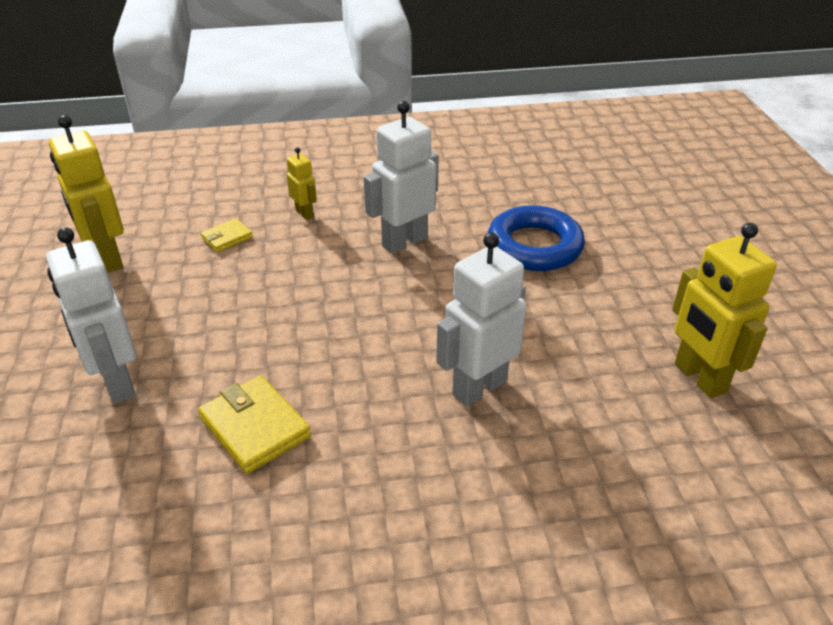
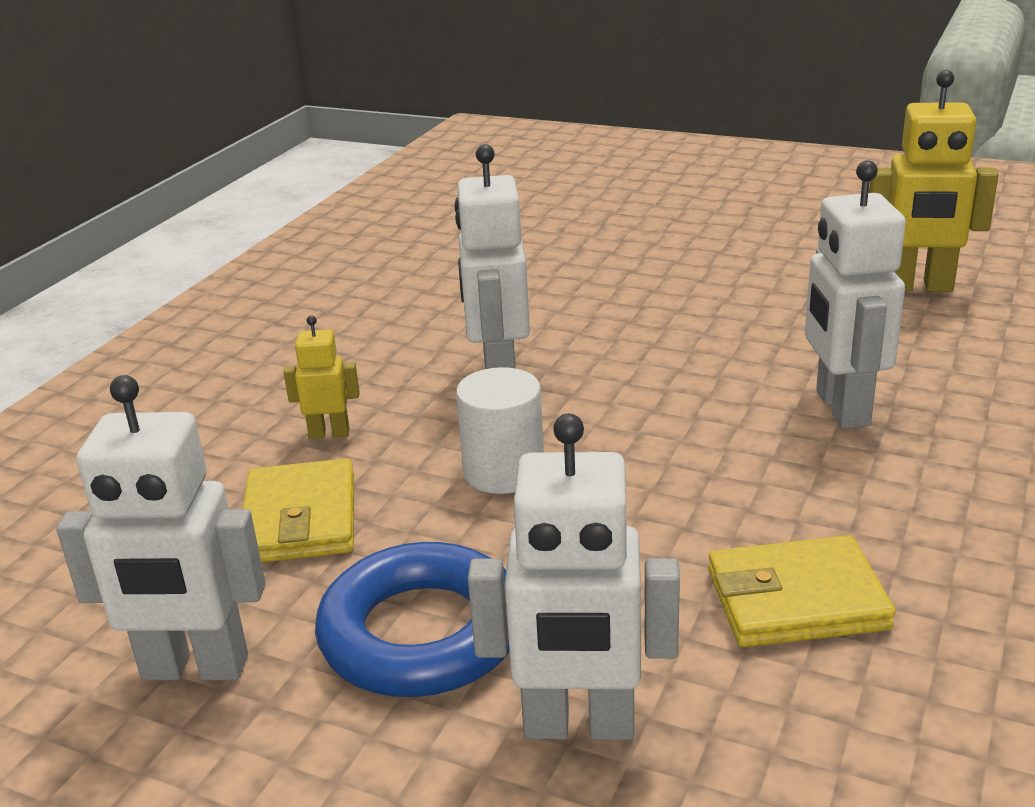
camera: 55 degrees left, 10 degrees down
(107, 259) = (195, 668): yellow robot -> white robot
(227, 238) = (300, 519): yellow wallet -> yellow wallet, size x1.73
(309, 281) = (504, 471): none -> white cylinder
(534, 246) = (609, 298): blue ring -> blue ring (421, 633)

